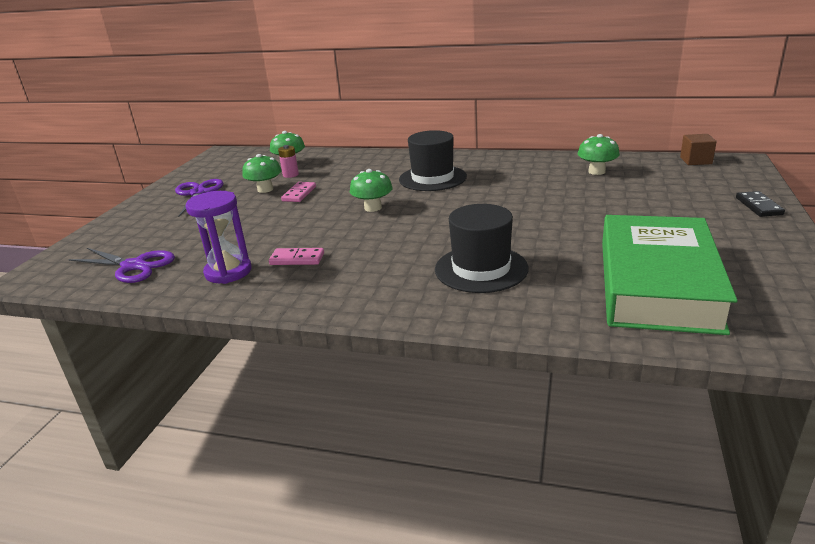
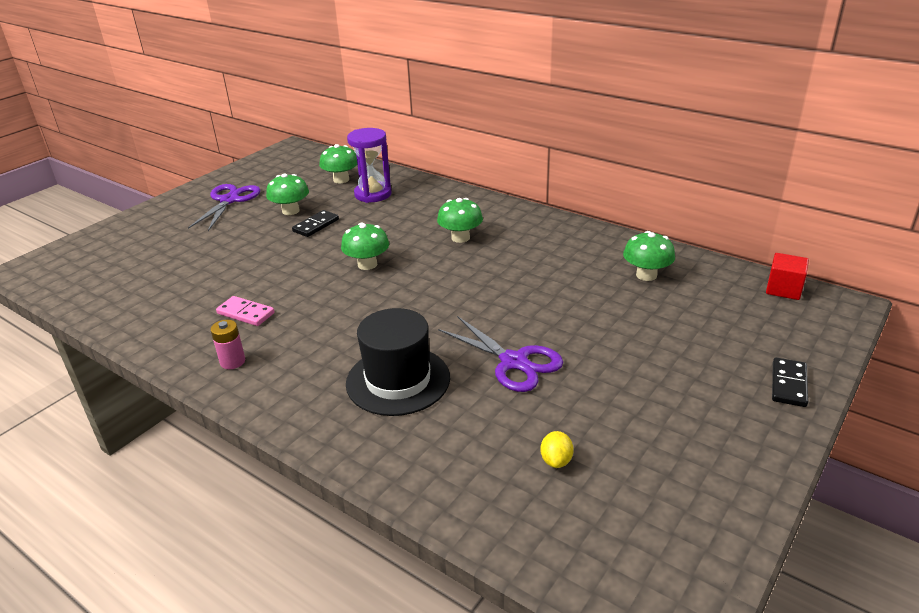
camera: 20 degrees right, 5 degrees up
(134, 266) = (111, 280): purple scissors -> purple scissors (514, 362)
(228, 272) = (177, 311): purple hourglass -> purple hourglass (373, 194)
(290, 175) = (329, 196): pink battery -> pink battery (232, 361)
(299, 194) = (316, 225): pink domino -> black domino
(432, 178) = (460, 238): black hat -> green mushroom
(657, 283) = (556, 460): green book -> yellow lemon
(695, 161) = (783, 289): brown cube -> red cube

